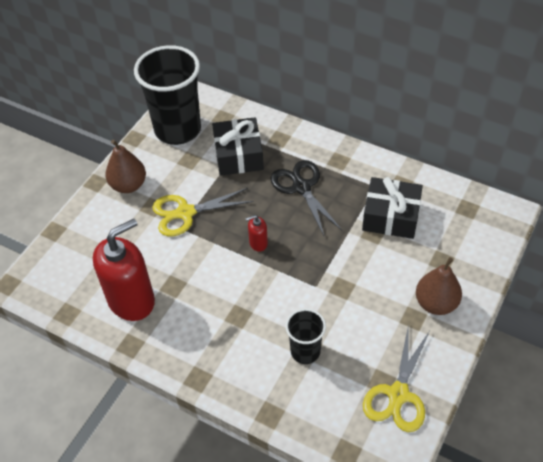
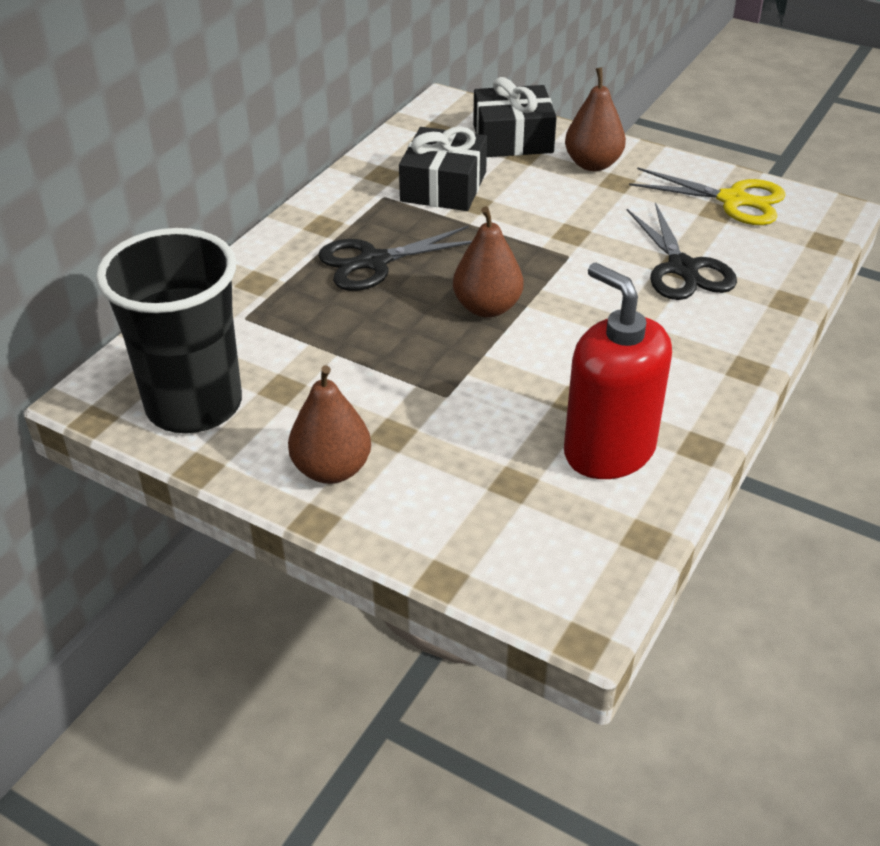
camera: 90 degrees left, 10 degrees down
(186, 213) = (413, 389): yellow scissors -> none
(238, 155) = (285, 327): black gift -> black gift (513, 139)
(258, 243) = (487, 307): red soap dispenser -> brown pear
(305, 351) = (682, 268): black cup -> black scissors

